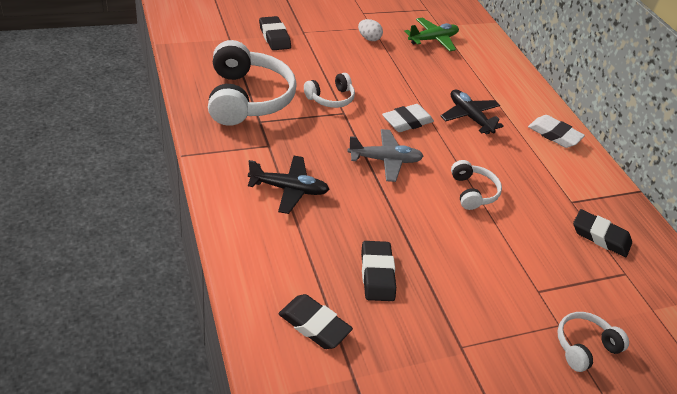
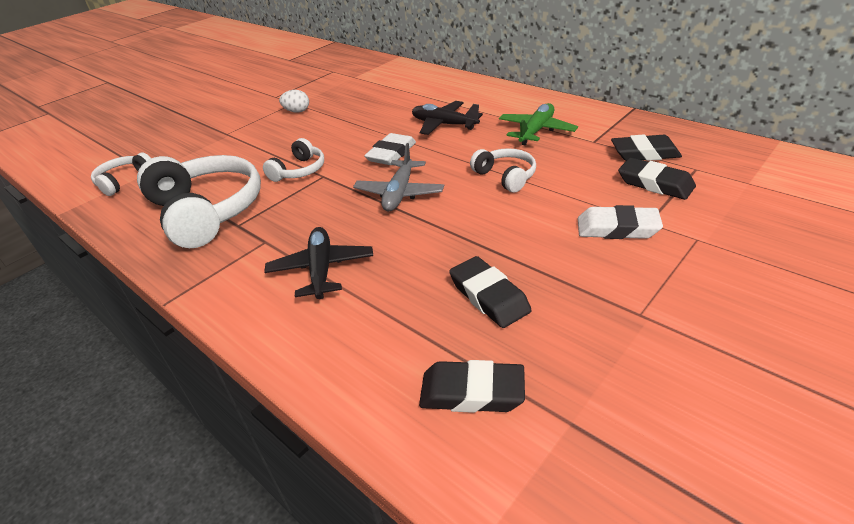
camera: 20 degrees left, 5 degrees down
(274, 37) = (198, 150): black eraser -> black eraser (655, 184)
(288, 189) = (321, 269): black plane -> black plane turned 75 degrees counterclockwise
(385, 160) = (399, 193): grey plane -> grey plane turned 135 degrees clockwise
(433, 40) = (357, 88): green plane -> green plane (536, 131)
(554, 135) = (526, 104): white eraser -> white eraser (617, 228)
(584, 346) = (737, 244): white headphones -> white headphones (124, 181)

